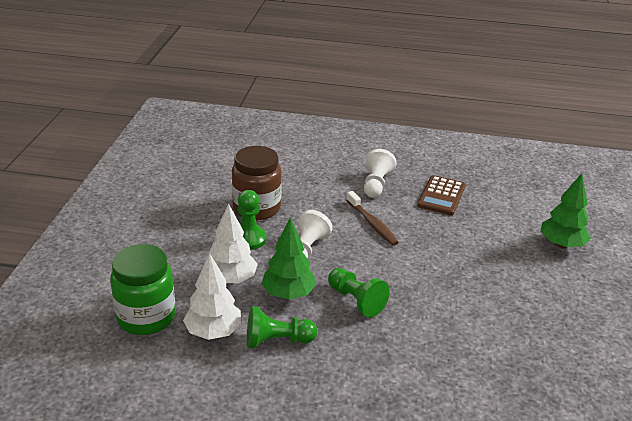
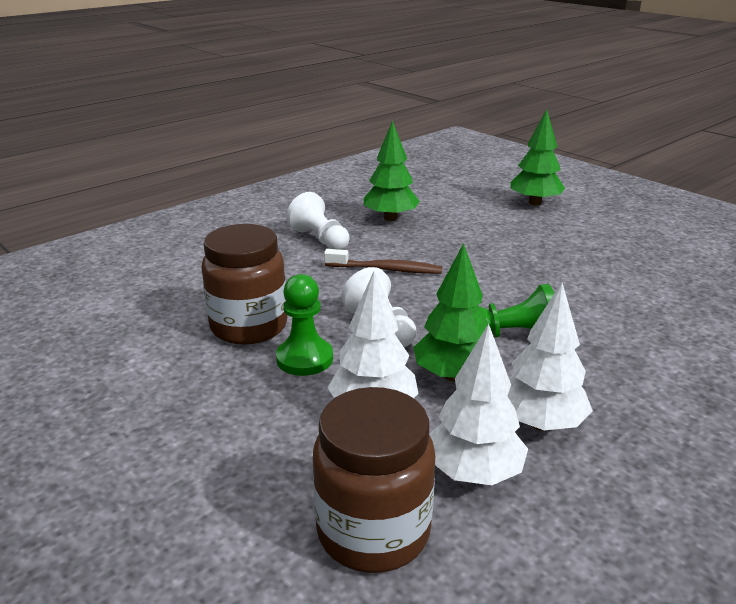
camera: 50 degrees left, 5 degrees down
(146, 317) = (373, 532): green jar -> brown jar
(277, 341) = (540, 423): green pawn -> white tree
(441, 196) = (390, 218): brown calculator -> green tree

